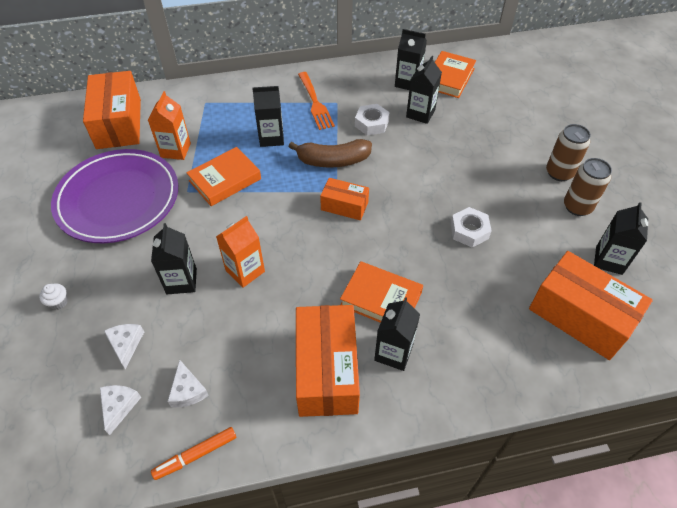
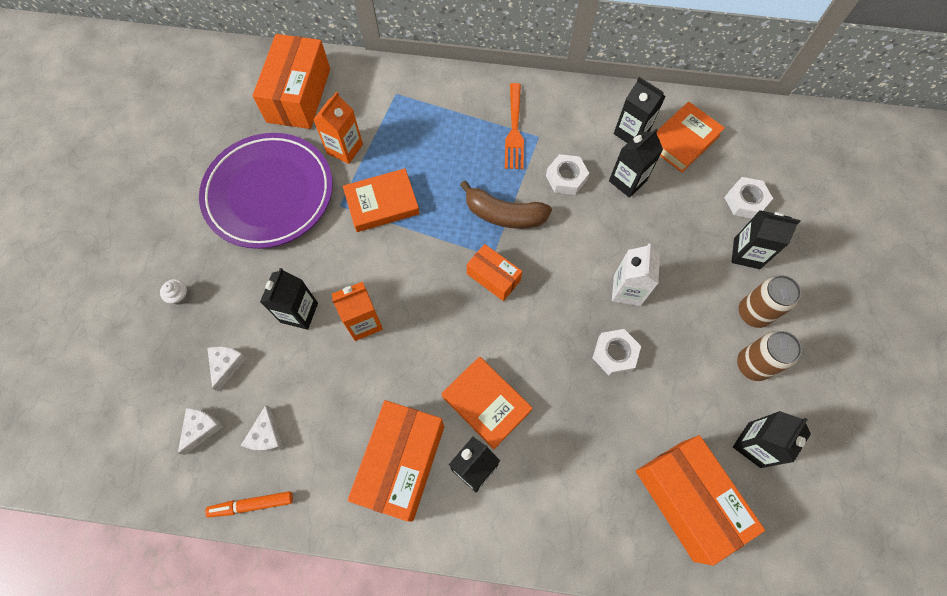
camera: 20 degrees right, 15 degrees up
(271, 138) = (449, 163): black carton -> black carton (746, 253)
(456, 184) = (627, 290): none -> white carton
(514, 104) = (745, 201): none -> white nut

